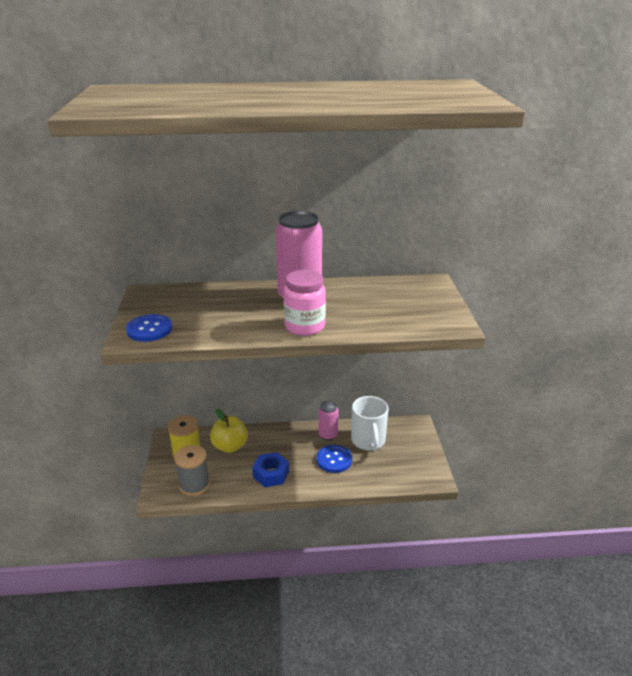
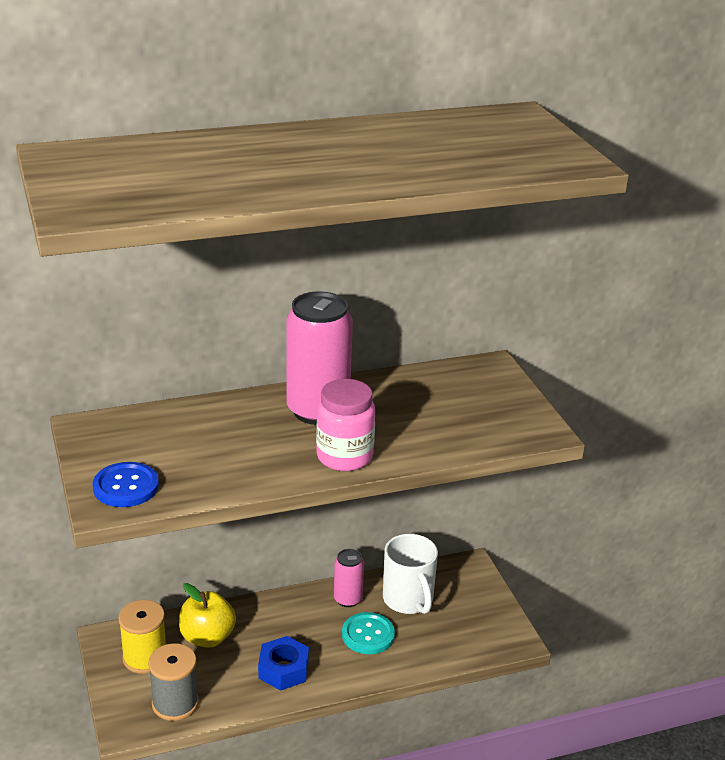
camera: 15 degrees left, 0 degrees up
(334, 460) = (368, 635): blue button -> turquoise button

